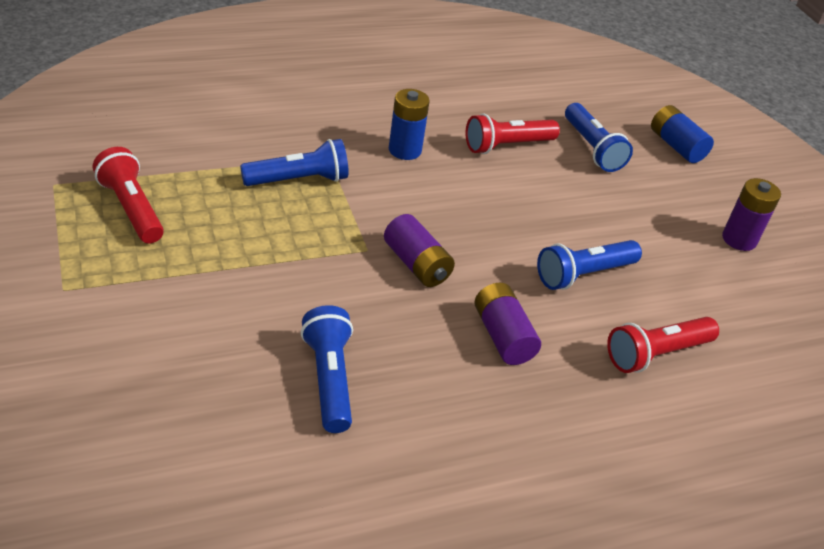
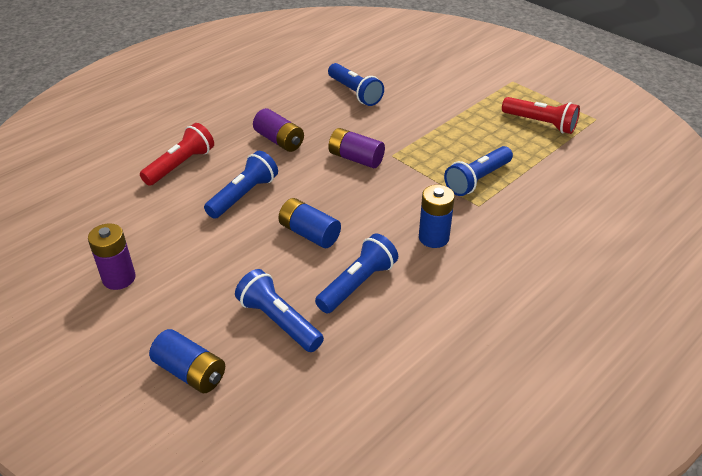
camera: 160 degrees right, 0 degrees up
(507, 146) = (357, 284): red flashlight -> blue flashlight
(528, 203) = (309, 233): none -> blue battery

